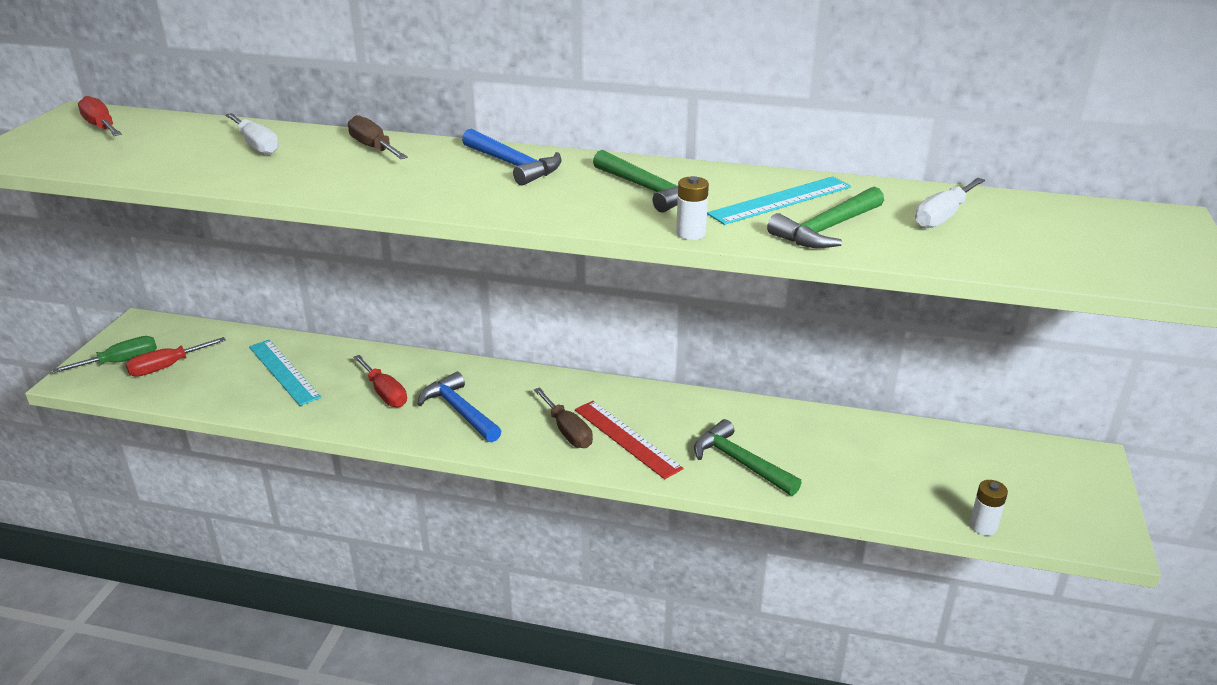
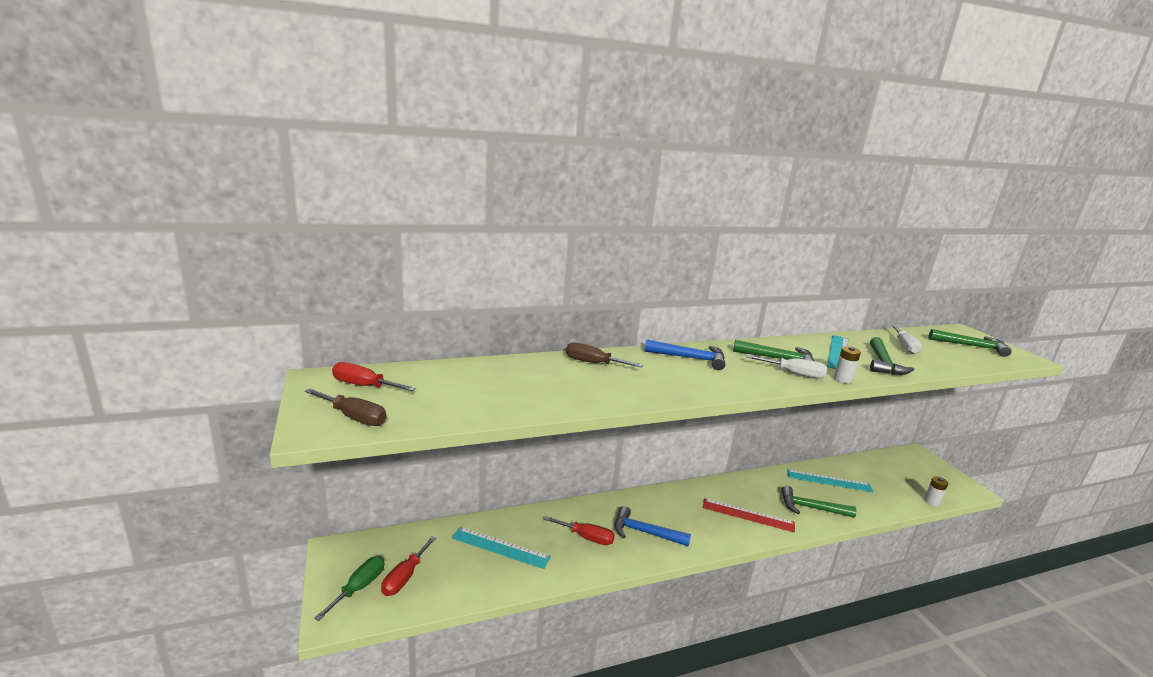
camera: 35 degrees left, 10 degrees down
(257, 145) = (515, 377): white screwdriver -> white screwdriver (794, 374)
(567, 431) = (716, 522): brown screwdriver -> brown screwdriver (354, 417)
(832, 441) = (829, 480): none -> turquoise ruler
(1109, 242) = (971, 346): none -> green hammer

